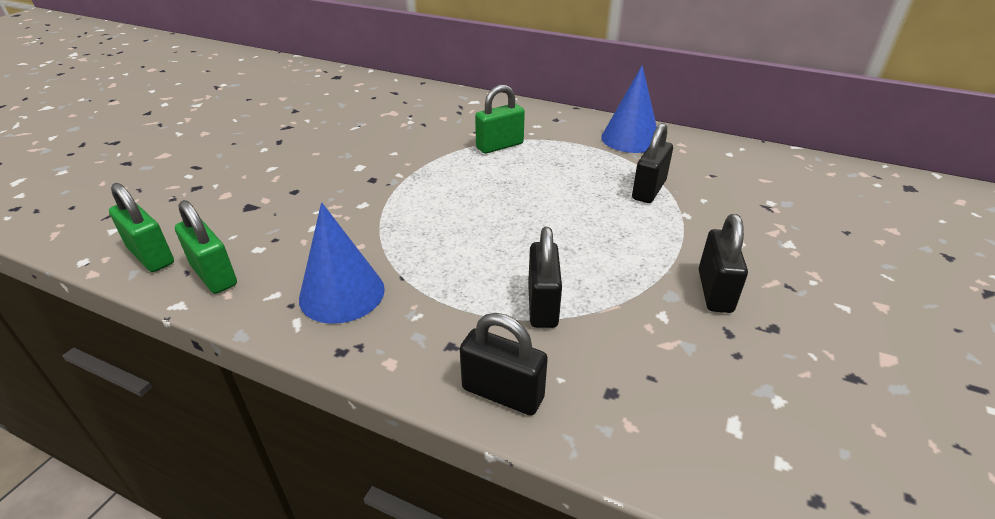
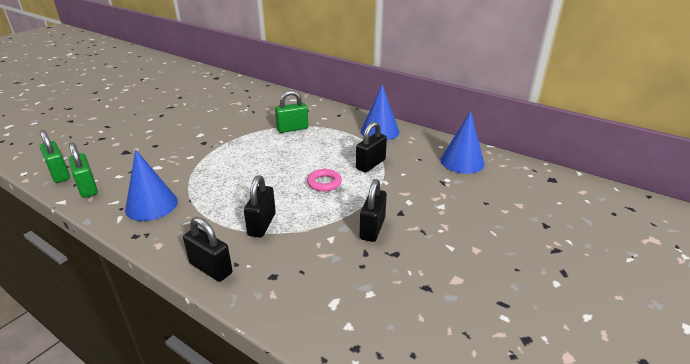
camera: 10 degrees right, 5 degrees down
(598, 226) = (324, 183): none -> pink ring
(774, 173) = (462, 161): none -> blue cone

